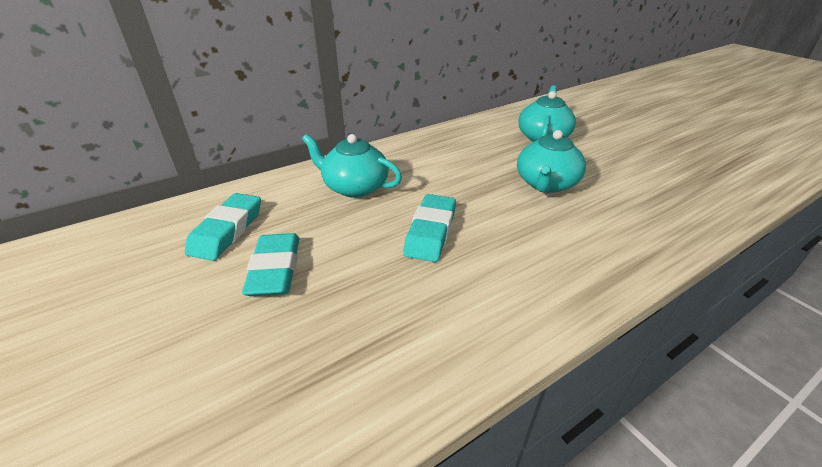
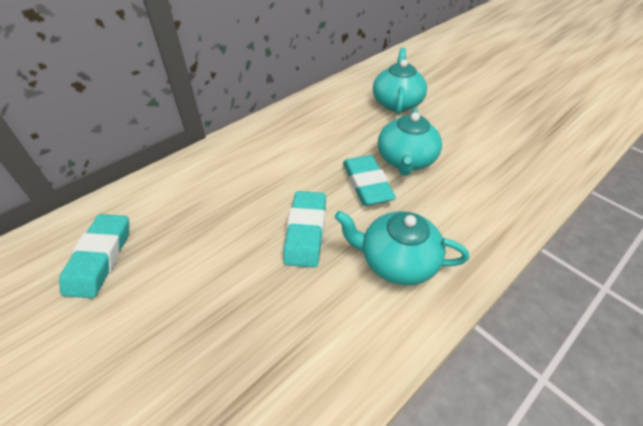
camera: 10 degrees left, 10 degrees up
(275, 269) = (160, 299): turquoise eraser -> turquoise eraser (367, 184)
(354, 187) = (222, 186): turquoise teapot -> turquoise teapot (397, 261)

